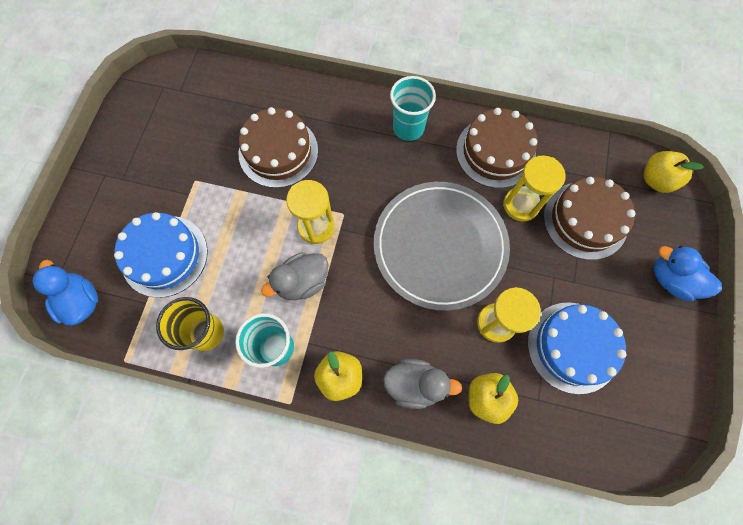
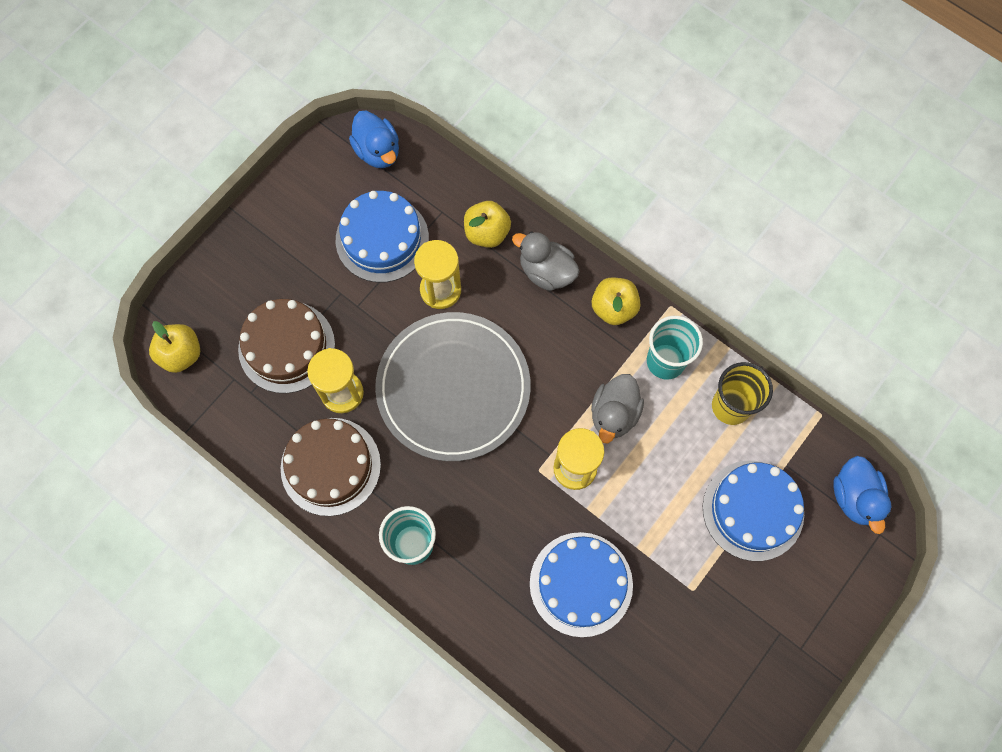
camera: 155 degrees left, 0 degrees up
(278, 152) = (581, 584): brown cake -> blue cake
(302, 282) = (614, 414): grey duck -> grey duck turned 120 degrees clockwise
(671, 280) = (246, 254): blue duck -> blue duck (378, 151)

